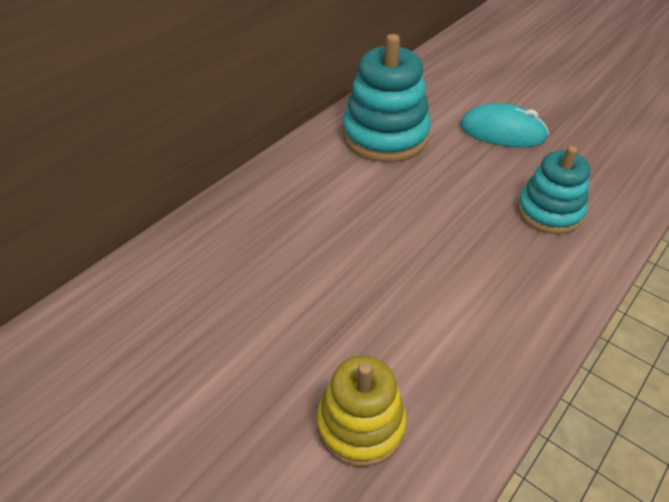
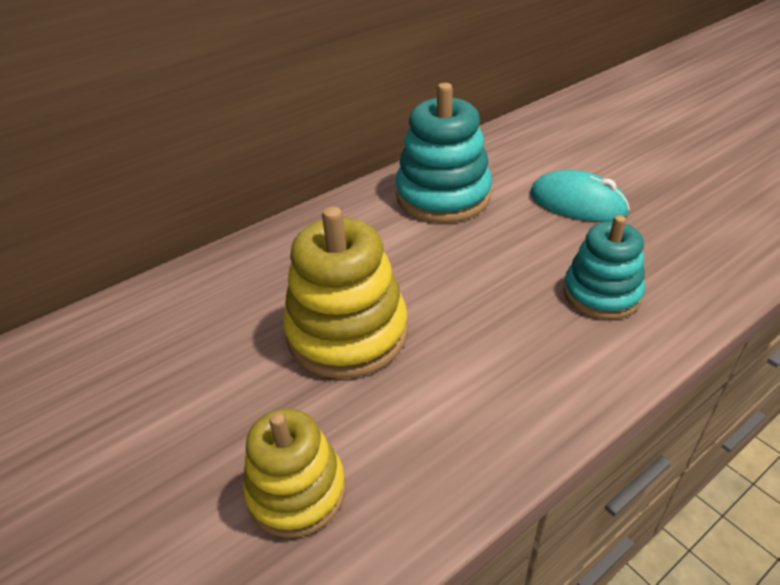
camera: 15 degrees right, 5 degrees down
(349, 276) = (347, 333): none -> yellow stacking toy

